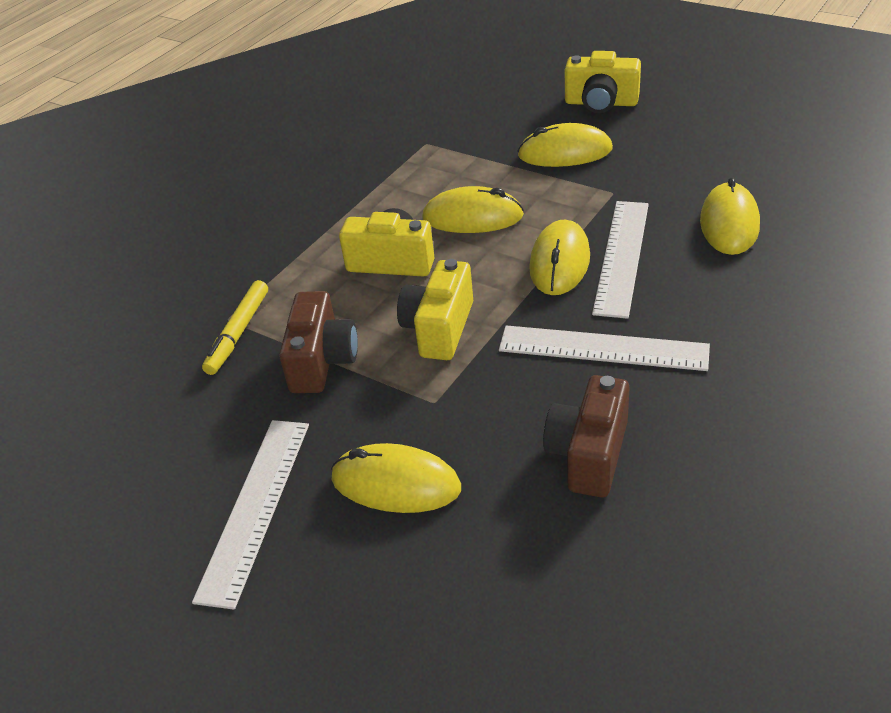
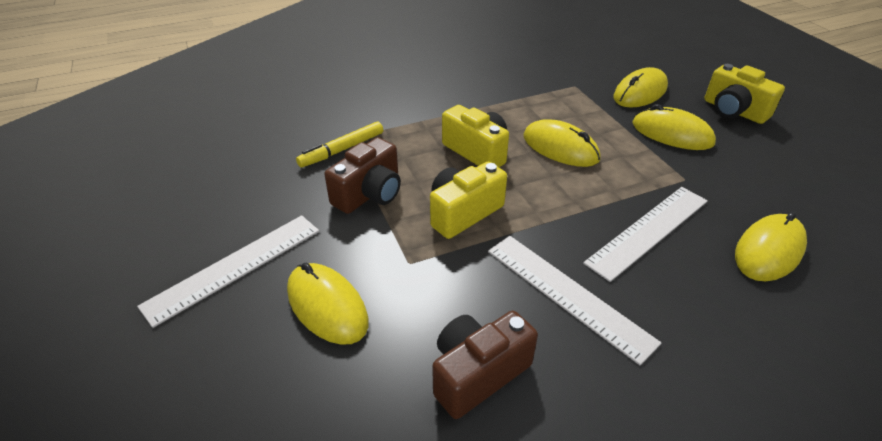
camera: 30 degrees right, 0 degrees up
(559, 262) = (594, 210): yellow mouse -> yellow mouse (640, 92)

